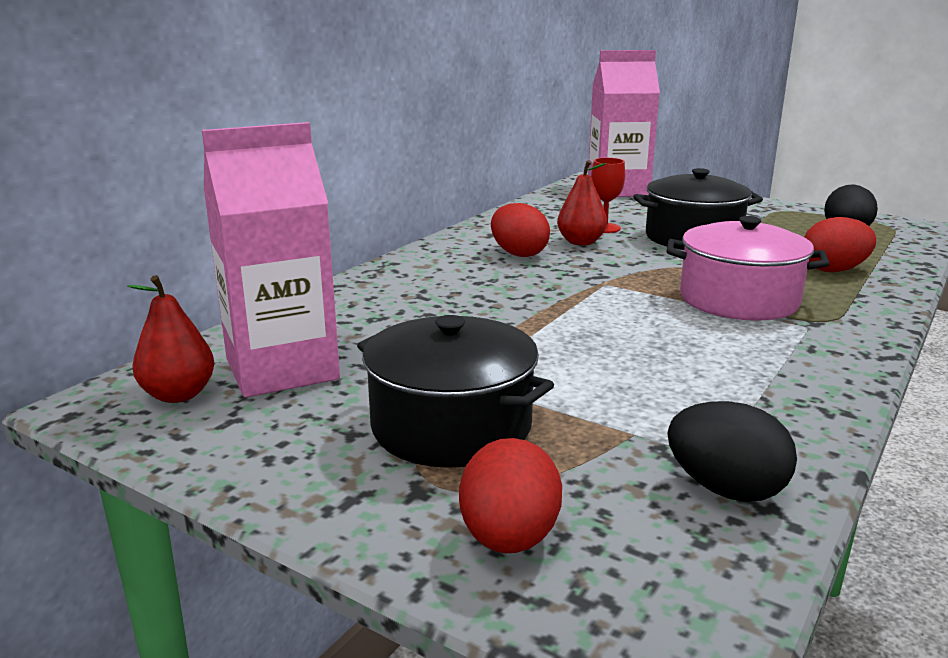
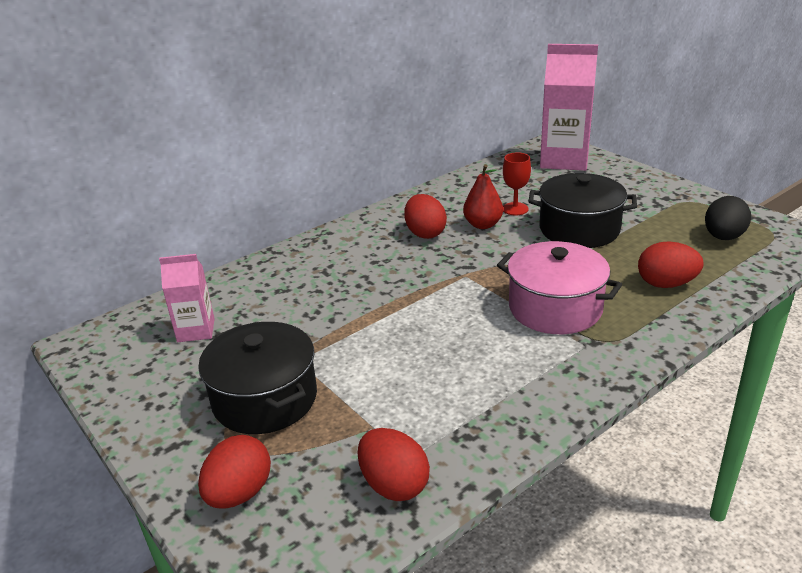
camera: 20 degrees right, 10 degrees up
(178, 395) = (127, 343): red pear -> none
(282, 369) = (196, 330): pink carton -> pink carton, size x0.55
(725, 489) = (394, 485): black egg -> red egg

